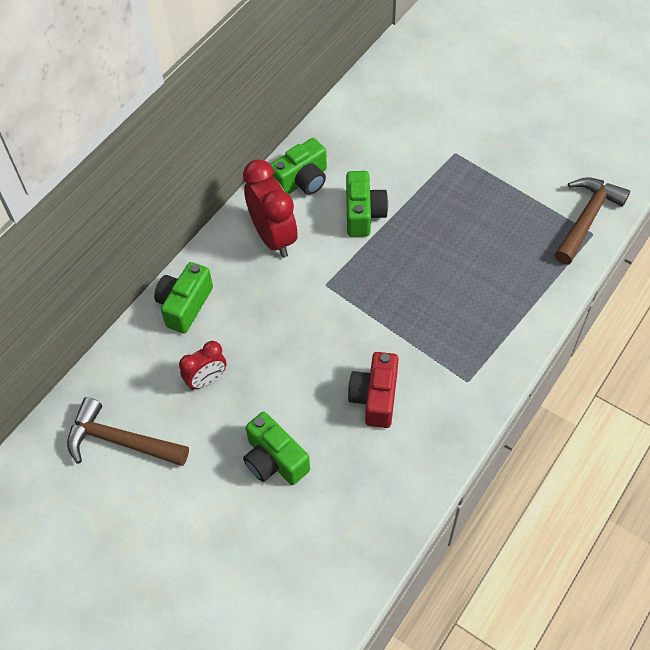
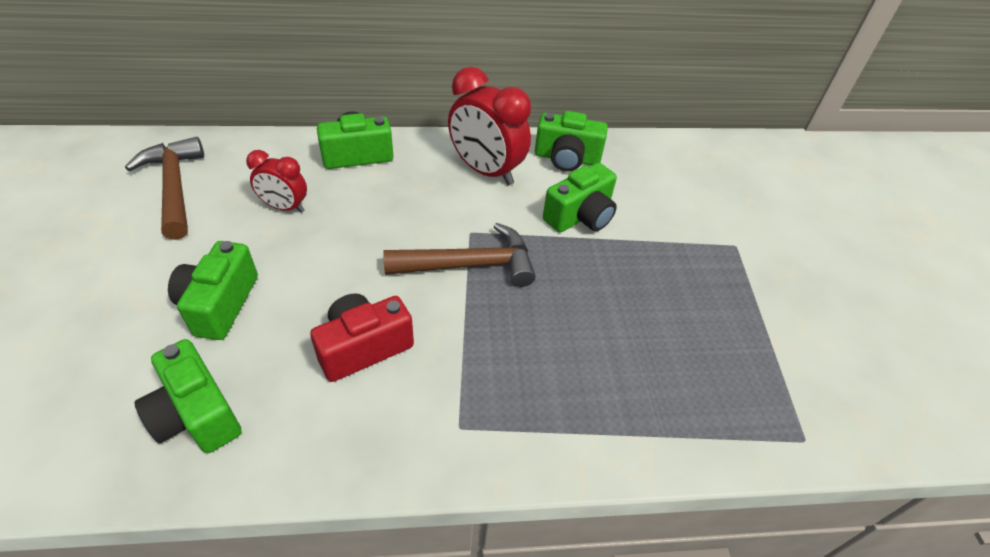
camera: 45 degrees right, 10 degrees down
(273, 237) = (486, 171): red clock -> red clock turned 105 degrees clockwise
(358, 507) = (196, 414): none -> green camera
(586, 219) = (816, 420): brown hammer -> brown hammer (469, 265)

